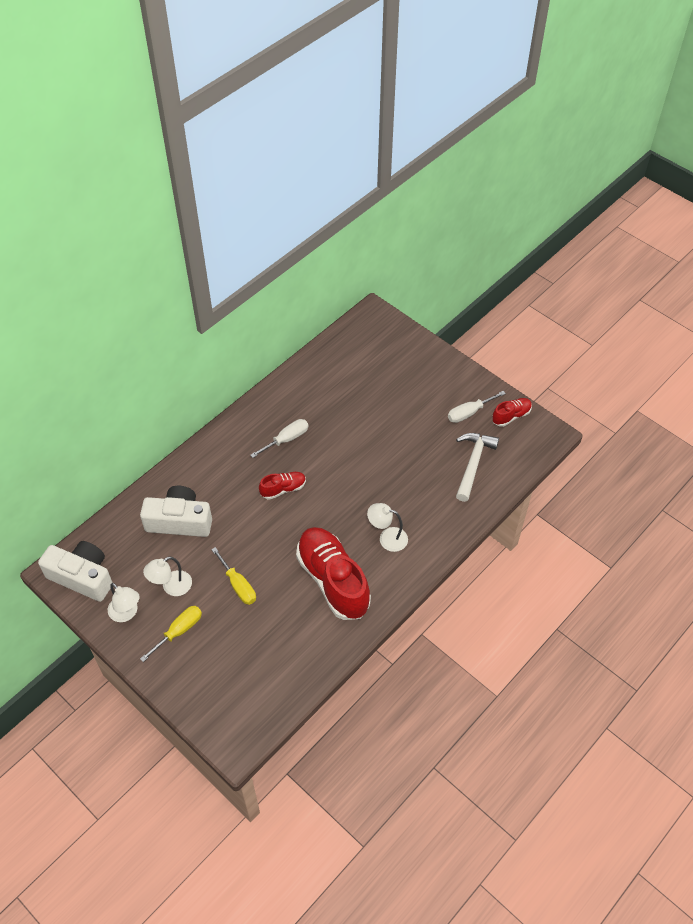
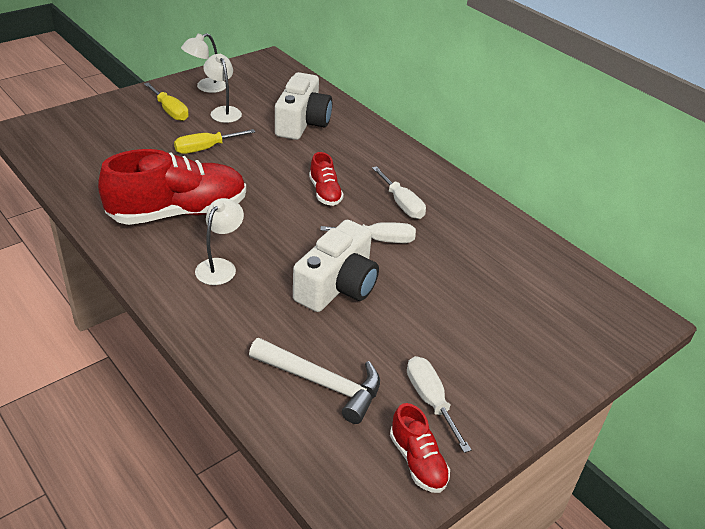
camera: 95 degrees right, 15 degrees down
(82, 577) = (257, 70): white camera -> white camera (337, 285)
(333, 449) = (379, 240): none -> white screwdriver

